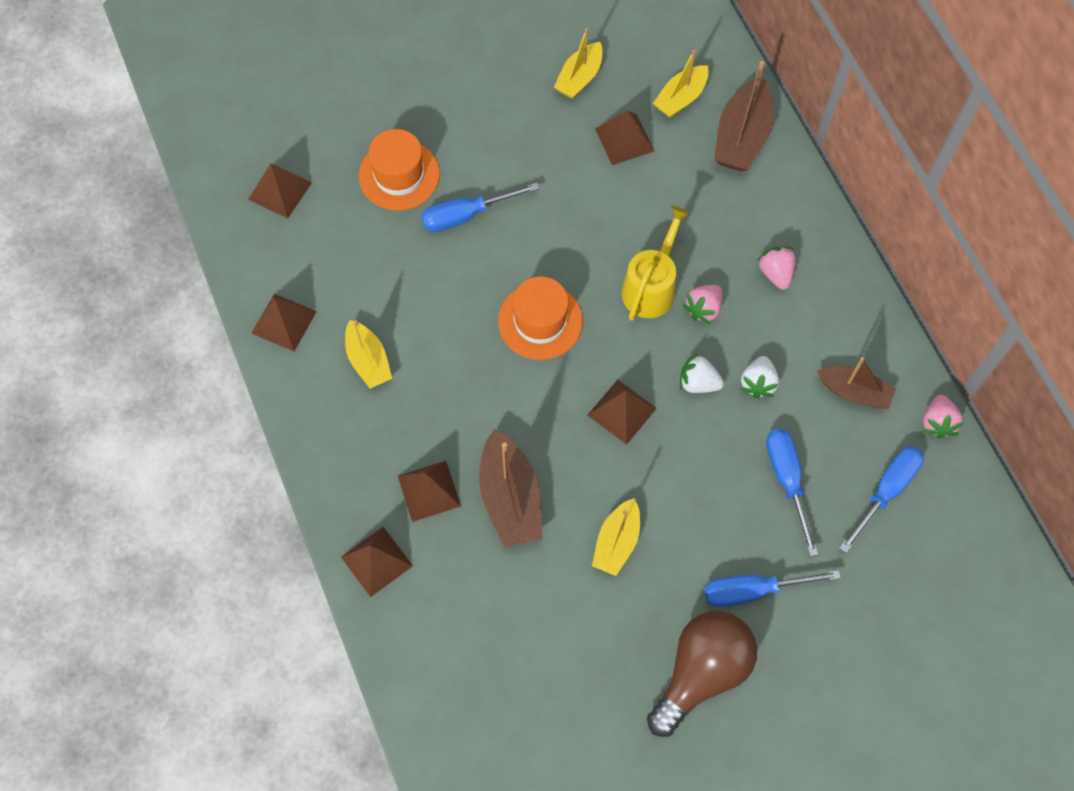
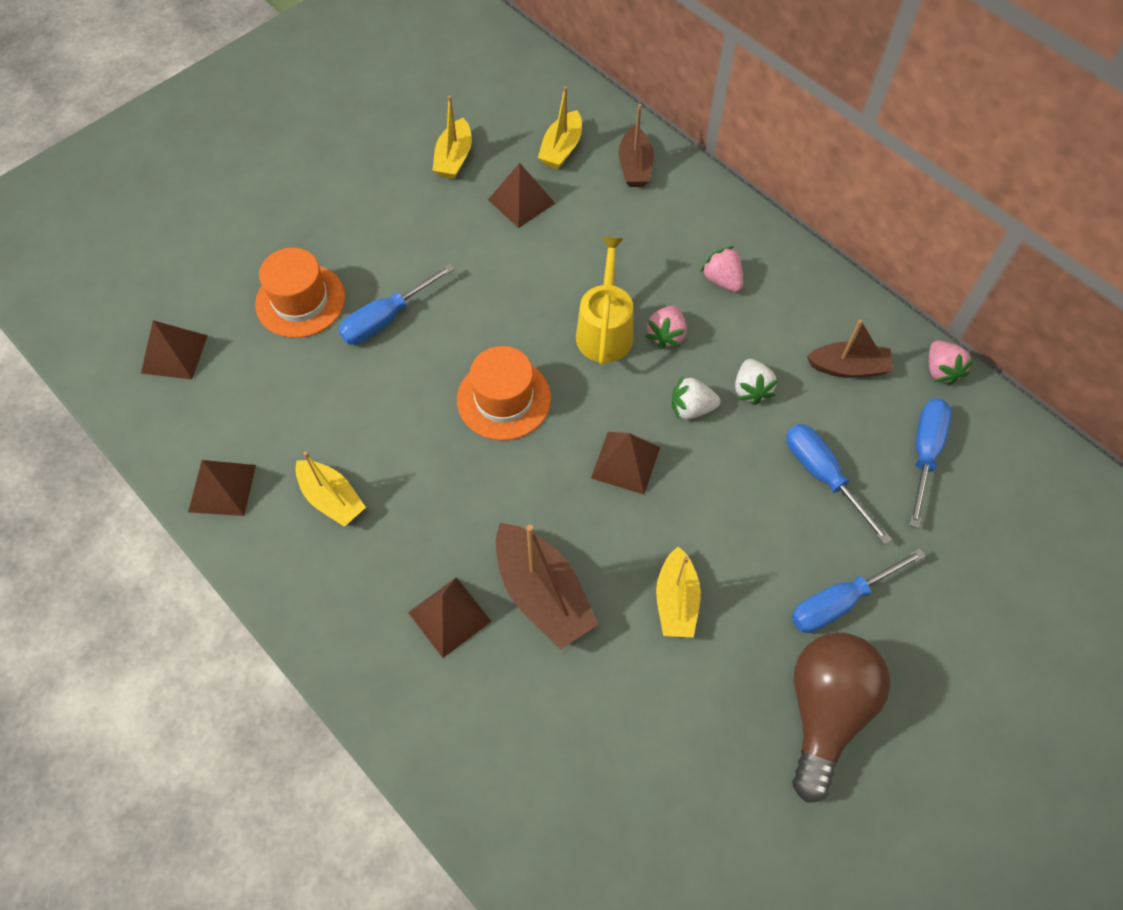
camera: 20 degrees left, 5 degrees down
(376, 561) = (418, 717): brown pyramid -> none
(742, 136) = (635, 166): brown boat -> brown boat, size x0.66

